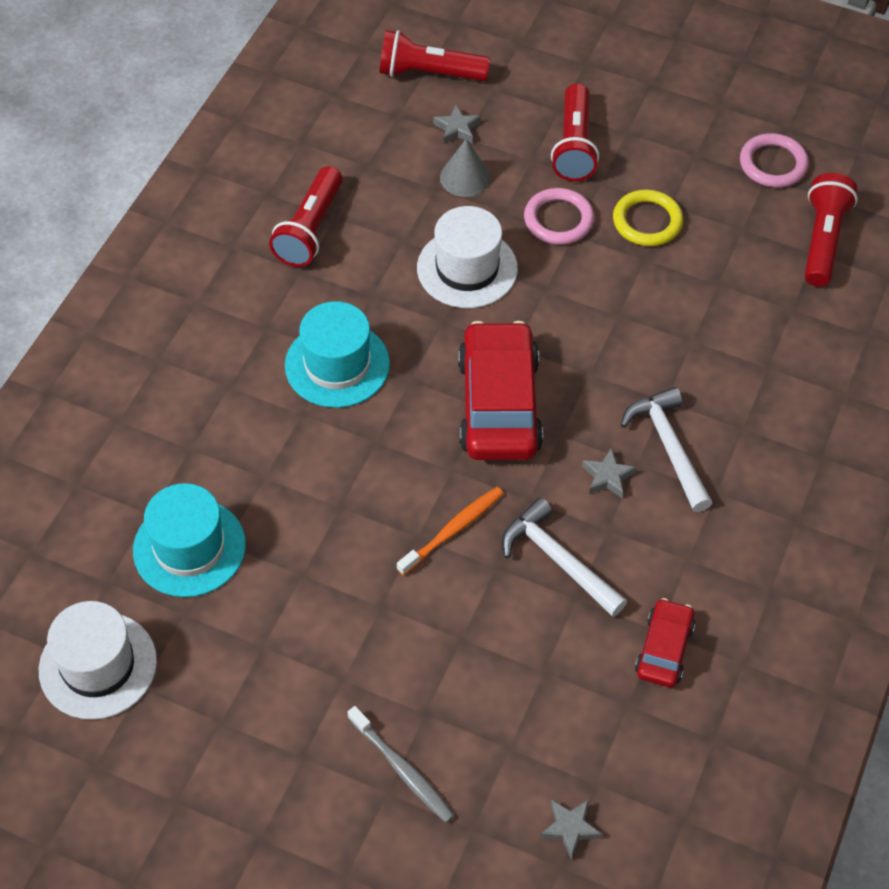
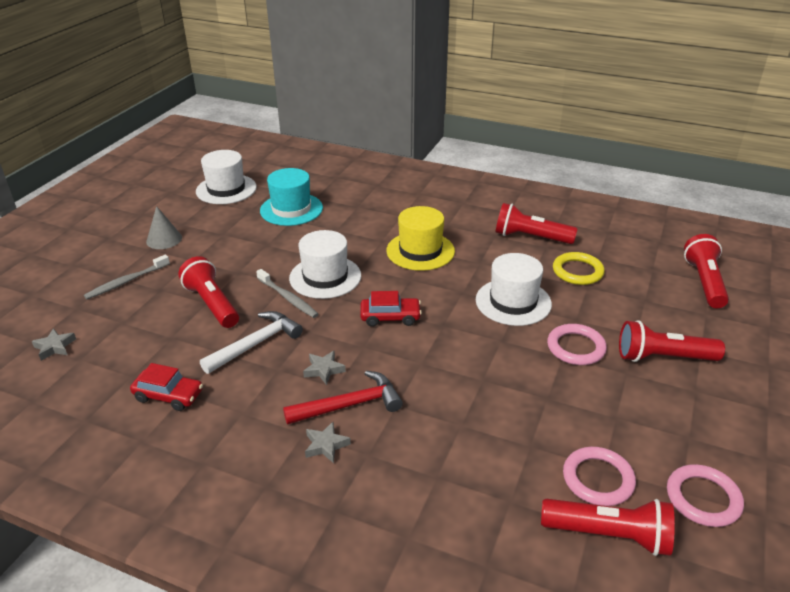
camera: 90 degrees right, 20 degrees down
(337, 364) = (420, 251): turquoise hat -> yellow hat
(400, 485) = (325, 277): none -> white hat
(453, 530) = (288, 298): orange toothbrush -> grey toothbrush
(457, 129) = (652, 296): grey star -> grey star (326, 445)
(465, 177) = (603, 300): grey cone -> grey cone (164, 239)
(466, 630) = (212, 304): none -> red flashlight
(499, 404) = (390, 317): red car -> red car, size x0.53
(647, 221) = (591, 400): yellow ring -> yellow ring (577, 271)
(668, 447) = (350, 405): white hammer -> red hammer
(758, 236) = (598, 479): none -> pink ring

